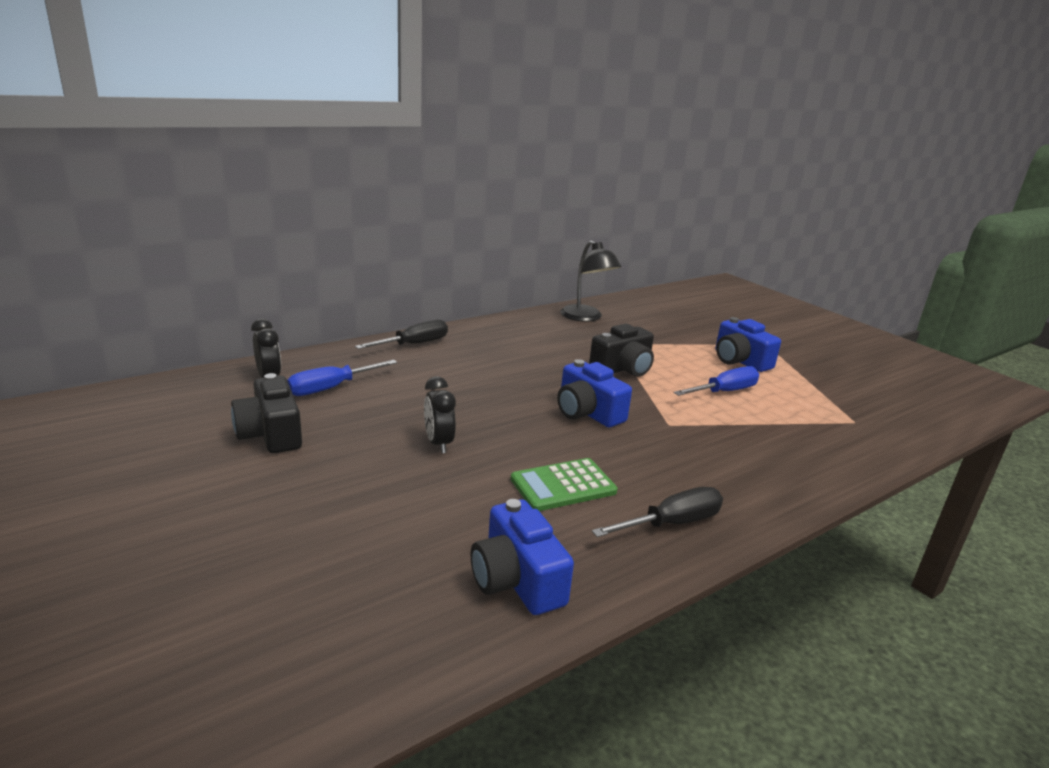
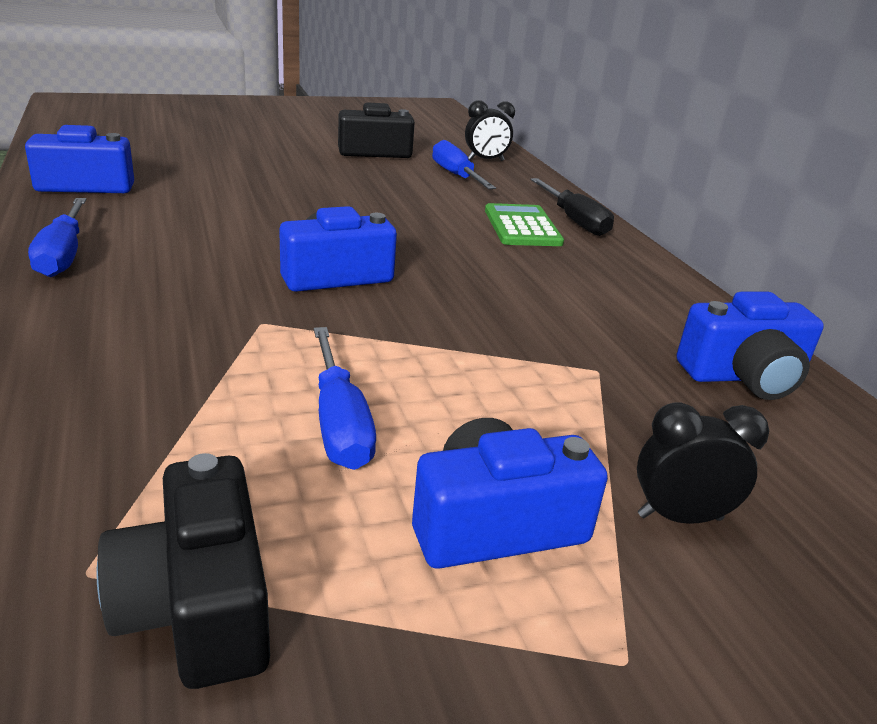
camera: 105 degrees right, 5 degrees up
(439, 443) = (315, 195): black clock -> black clock (679, 517)
(563, 485) = (188, 226): green calculator -> green calculator (522, 227)
(586, 317) = (743, 376): black lamp -> blue camera
(623, 368) = (475, 343): black camera -> black camera (197, 606)
(672, 523) = (63, 255): black screwdriver -> blue screwdriver

